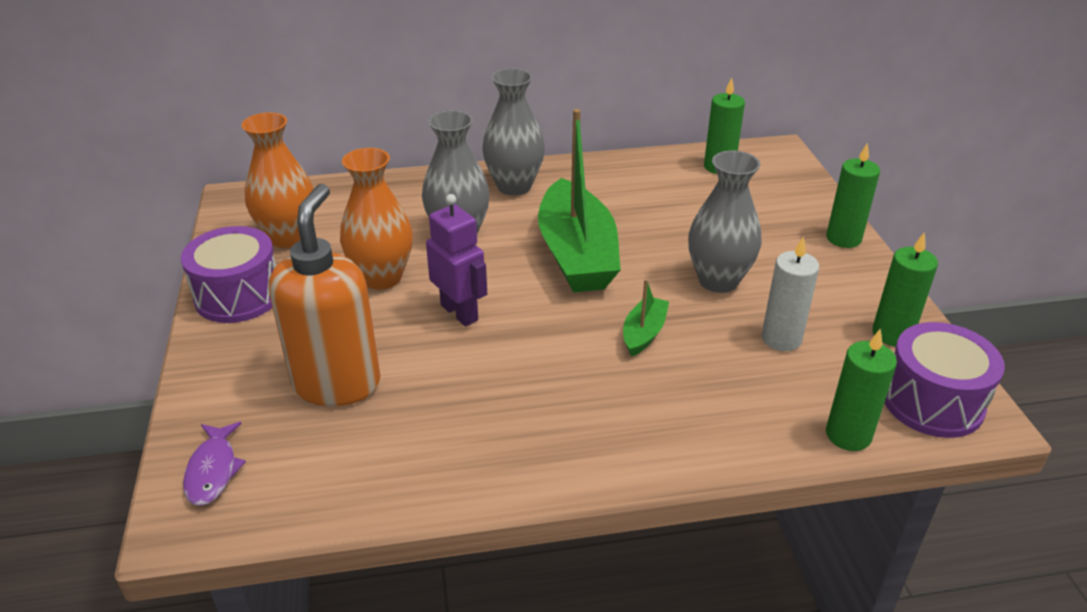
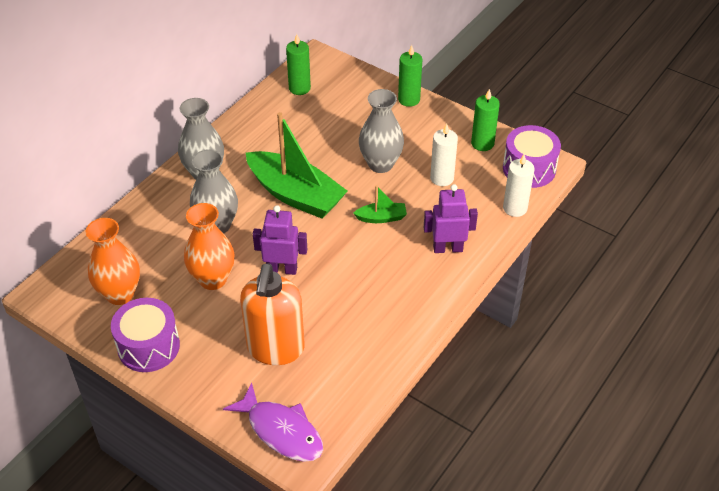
camera: 45 degrees left, 10 degrees up
(213, 471) = (281, 431): purple fish -> purple fish, size x1.63
(337, 383) = (275, 349): orange soap dispenser -> orange soap dispenser turned 135 degrees counterclockwise
(644, 333) = (381, 218): green boat -> green boat turned 105 degrees clockwise
(684, 419) = (447, 248): none -> purple robot
(848, 435) = (515, 208): green candle -> white candle

